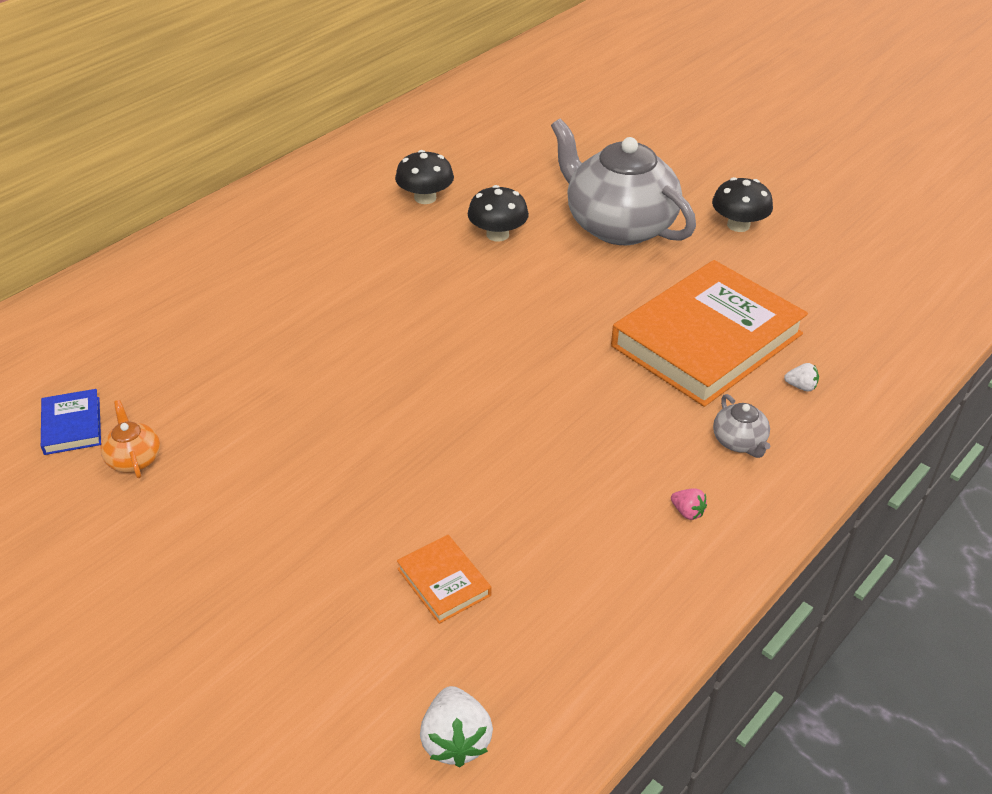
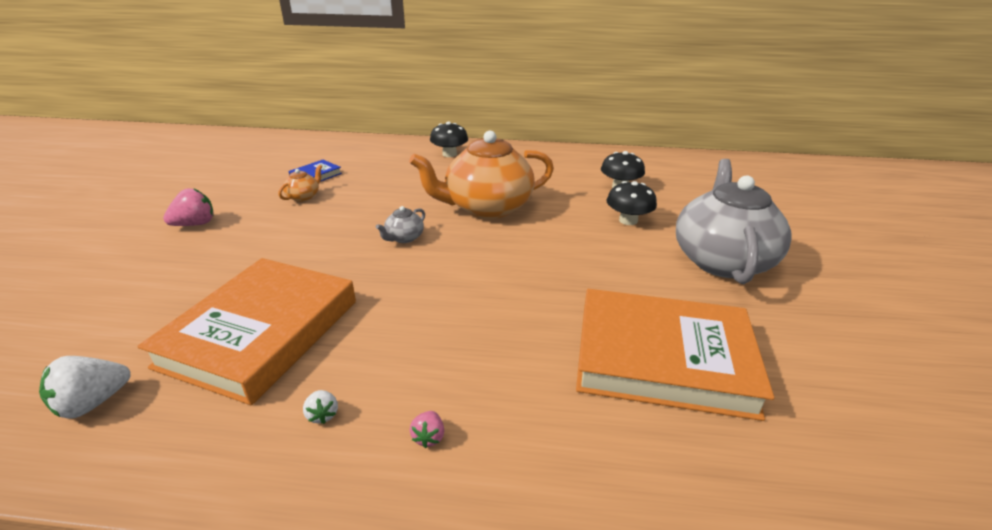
camera: 55 degrees right, 10 degrees down
(94, 593) = (195, 224): none -> pink strawberry
(358, 313) = (487, 207): none -> orange teapot
(444, 582) = (261, 333): orange book -> orange book, size x2.43
(738, 225) = (835, 317): black mushroom -> black mushroom (449, 154)
(739, 442) = (556, 436): grey teapot -> grey teapot (404, 238)
(801, 386) = (688, 452): white strawberry -> white strawberry (322, 415)

